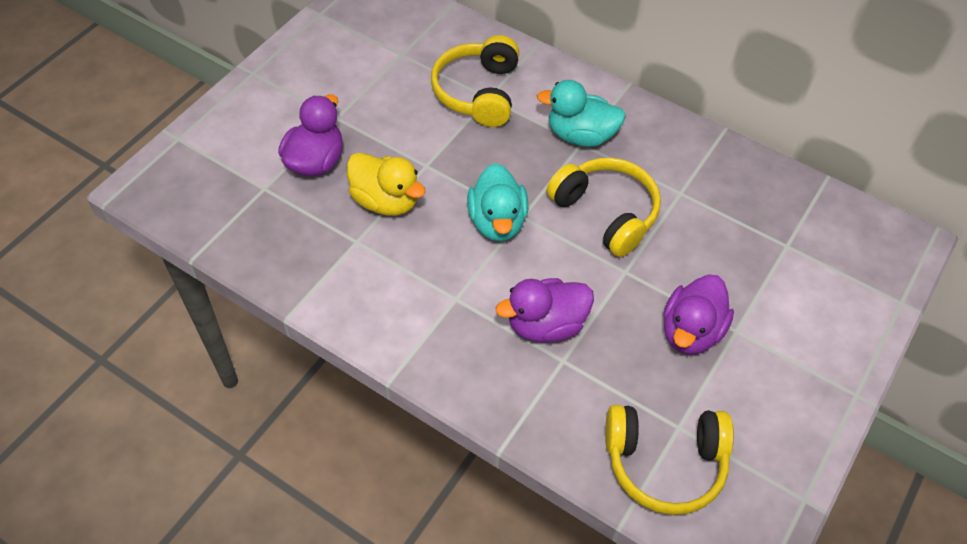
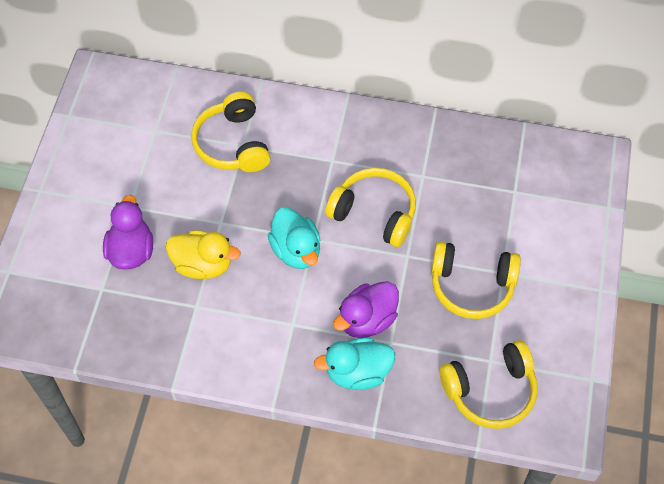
camera: 20 degrees left, 5 degrees up
(580, 135) = (329, 154): turquoise duck -> turquoise duck (357, 372)
(691, 331) = (471, 285): purple duck -> yellow headphones

